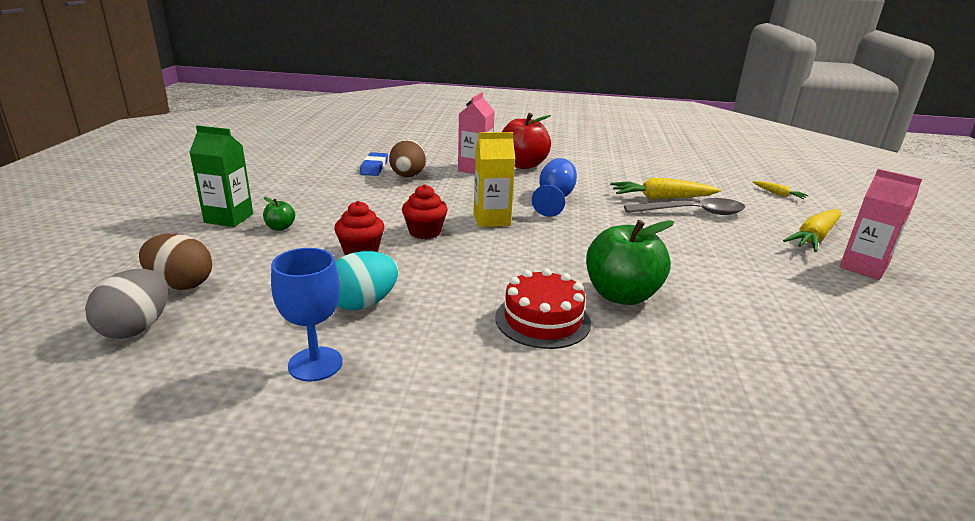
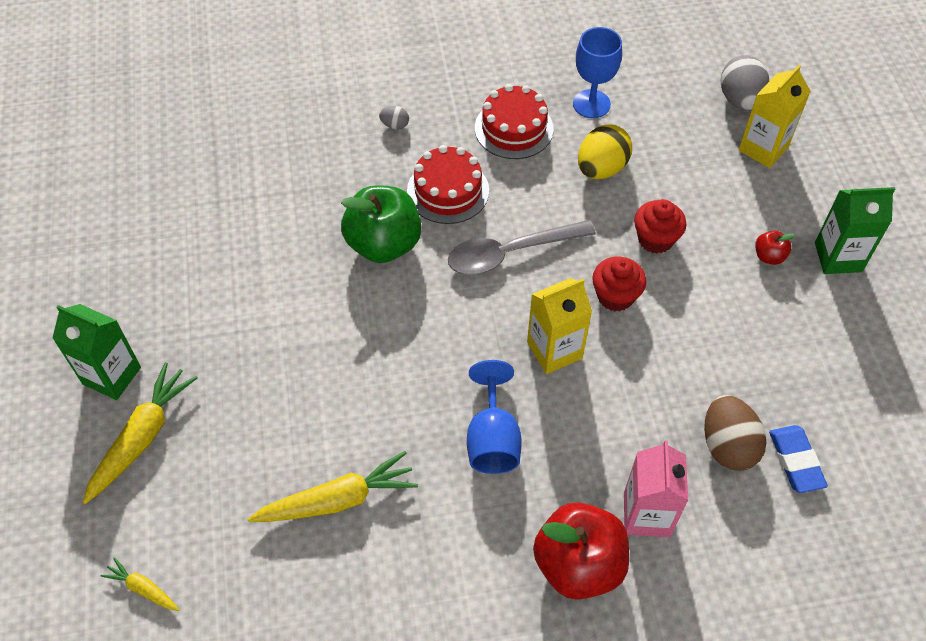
camera: 165 degrees right, 30 degrees up
(181, 284) = (763, 148): brown egg -> yellow carton
(280, 227) = (769, 256): green apple -> red apple
(363, 304) = (601, 168): turquoise egg -> yellow egg
(435, 360) = (514, 128): none -> red cake
(595, 399) = (395, 125): none -> grey egg
(692, 213) = (295, 462): grey spoon -> grey spoon (510, 253)
(863, 267) = (112, 375): pink carton -> green carton

